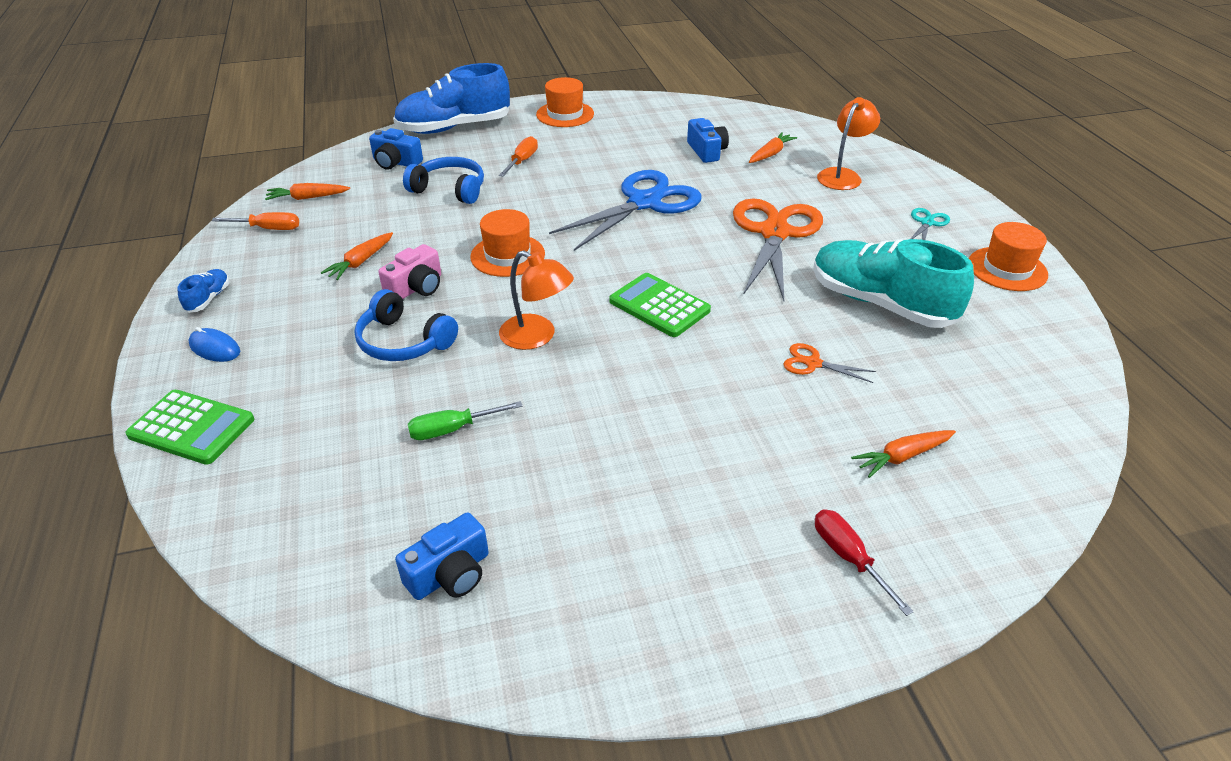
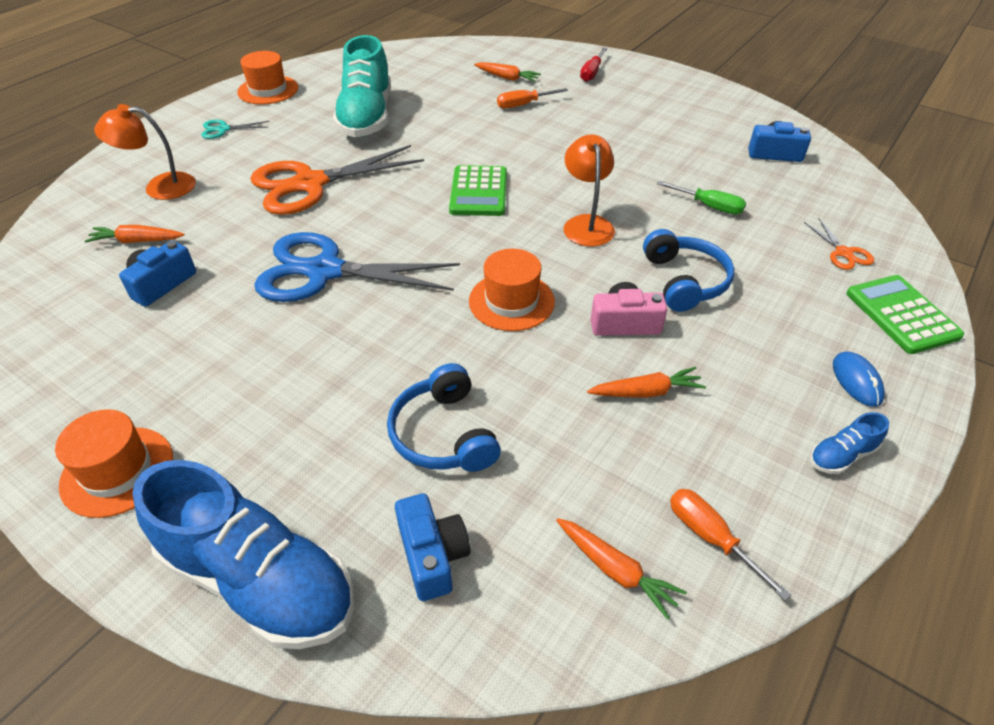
camera: 130 degrees left, 5 degrees up
(522, 161) = (310, 418): orange screwdriver -> orange screwdriver (524, 105)
(813, 363) = (464, 119): orange scissors -> orange scissors (843, 253)

